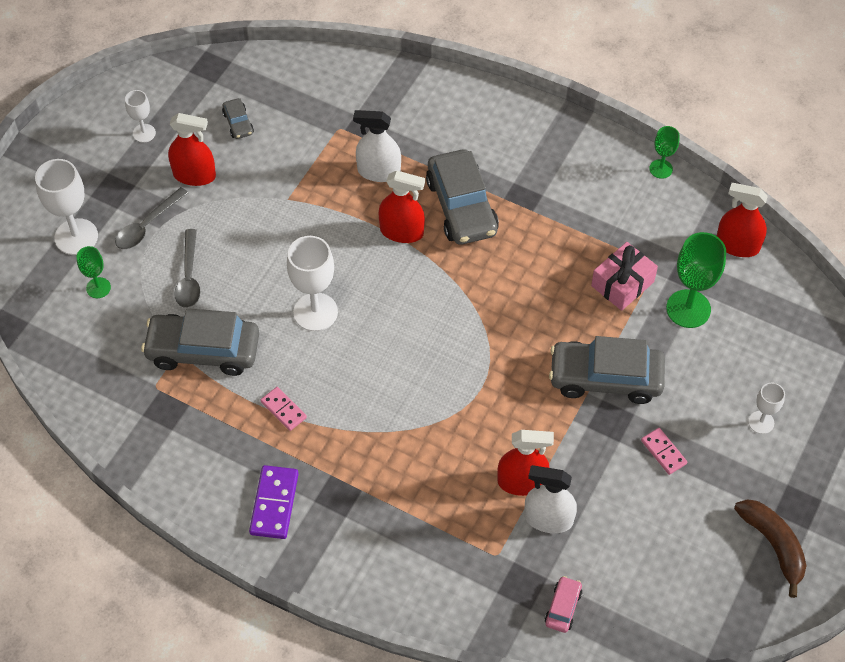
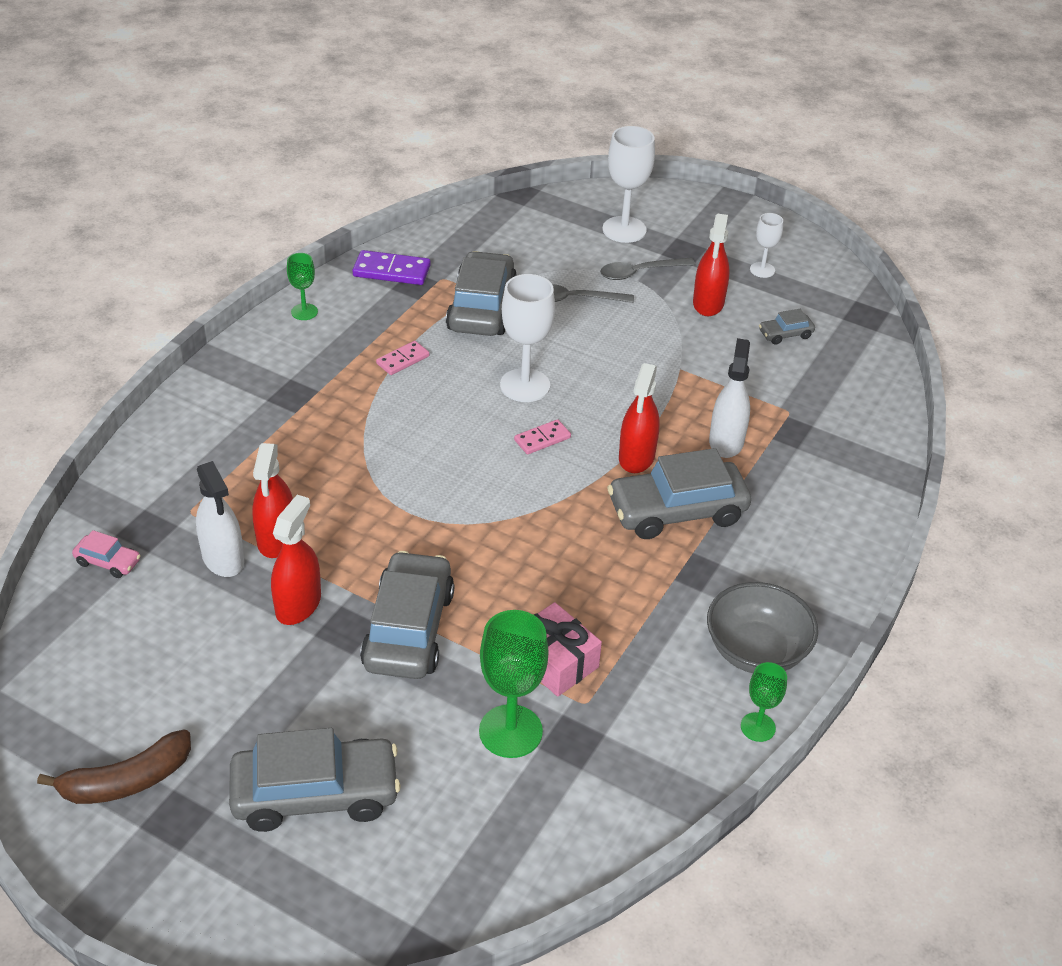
camera: 90 degrees right, 15 degrees down
(98, 288) = (562, 243): green goblet -> green goblet (304, 312)
(147, 225) = (640, 272): grey spoon -> grey spoon turned 60 degrees counterclockwise
(274, 503) = (293, 351): purple domino -> purple domino (391, 271)
(548, 519) = (223, 558): white spray bottle -> white spray bottle turned 135 degrees clockwise
(595, 166) = (756, 651): none -> grey bowl
(663, 452) = (290, 677): pink domino -> pink domino (542, 439)
(737, 245) = (620, 806): red spray bottle -> red spray bottle (298, 604)
(761, 422) = (315, 794): white goblet -> grey car

